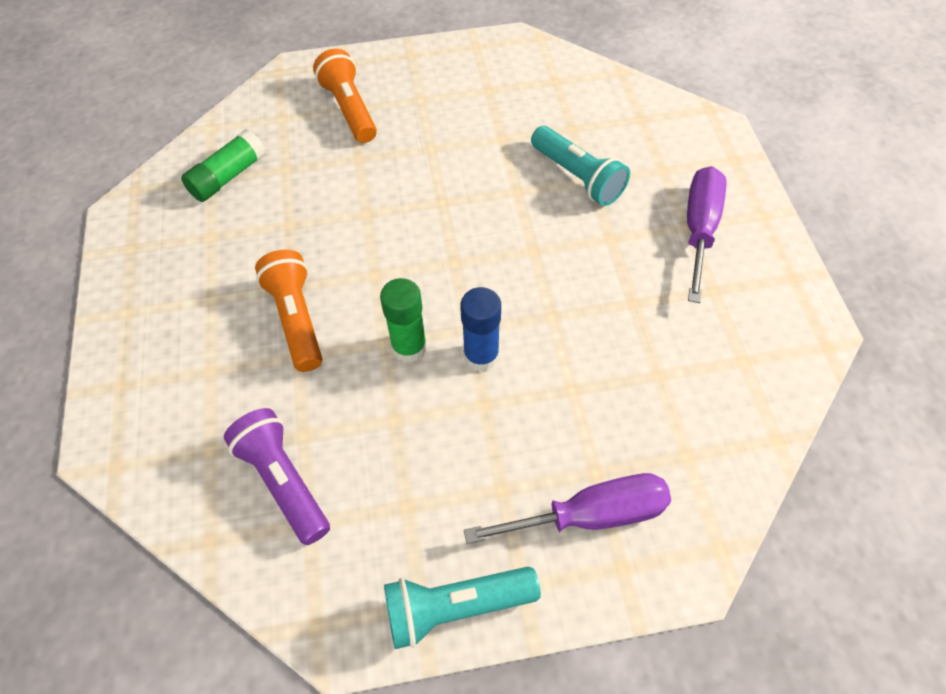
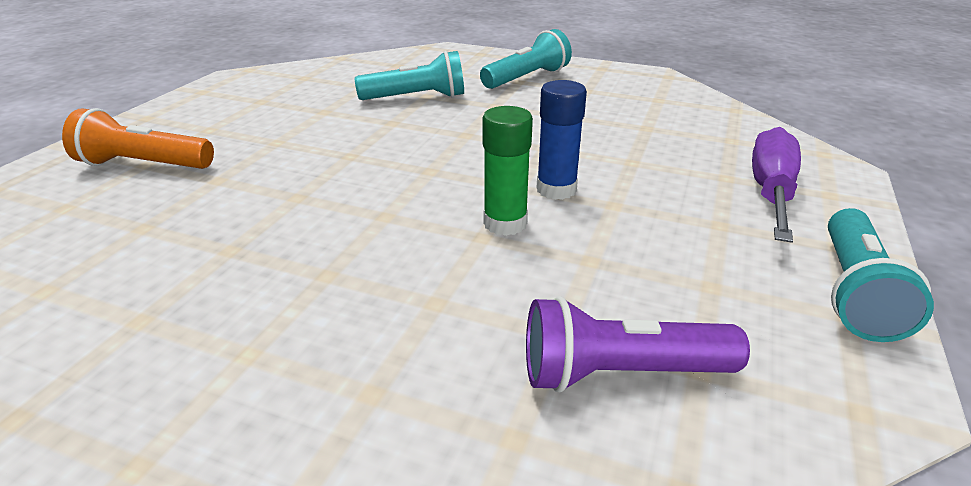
camera: 60 degrees left, 25 degrees down
(228, 177) = (71, 273): green glue stick -> none
(296, 318) = (378, 286): orange flashlight -> none
(699, 229) = (527, 78): purple screwdriver -> turquoise flashlight

